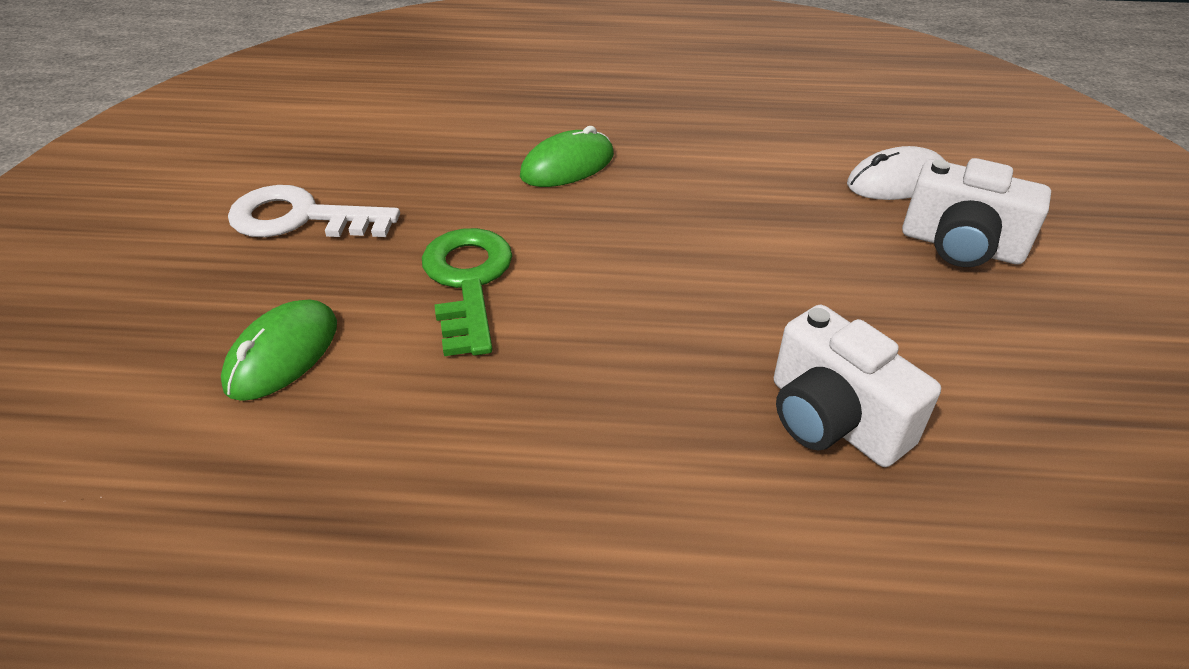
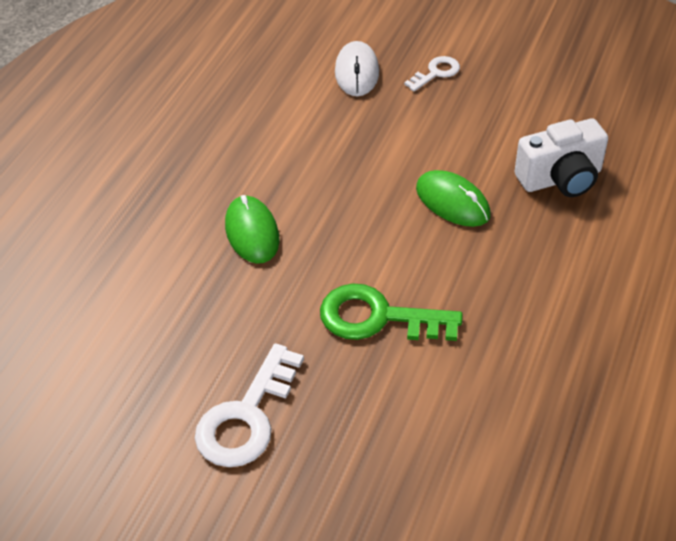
camera: 70 degrees left, 5 degrees up
(282, 354) = (421, 435): green mouse -> green mouse (452, 202)
(961, 246) = (436, 73): white camera -> white key

